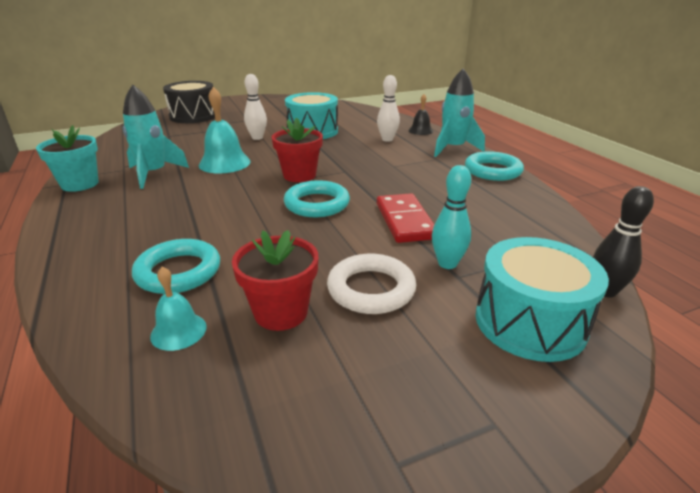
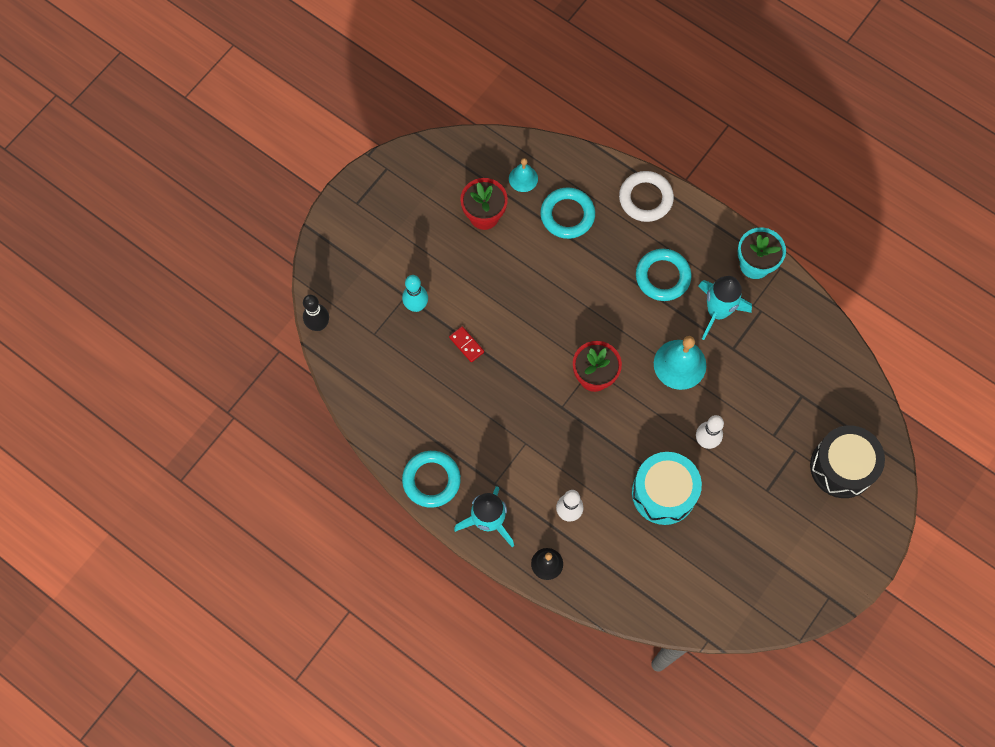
camera: 150 degrees right, 40 degrees up
(317, 204) = (544, 335): turquoise ring -> turquoise ring (662, 277)
(371, 289) = (449, 258): white ring -> white ring (645, 198)
(404, 221) = (466, 345): red domino -> red domino, size x0.53
(530, 322) = (355, 274): turquoise drum -> none

